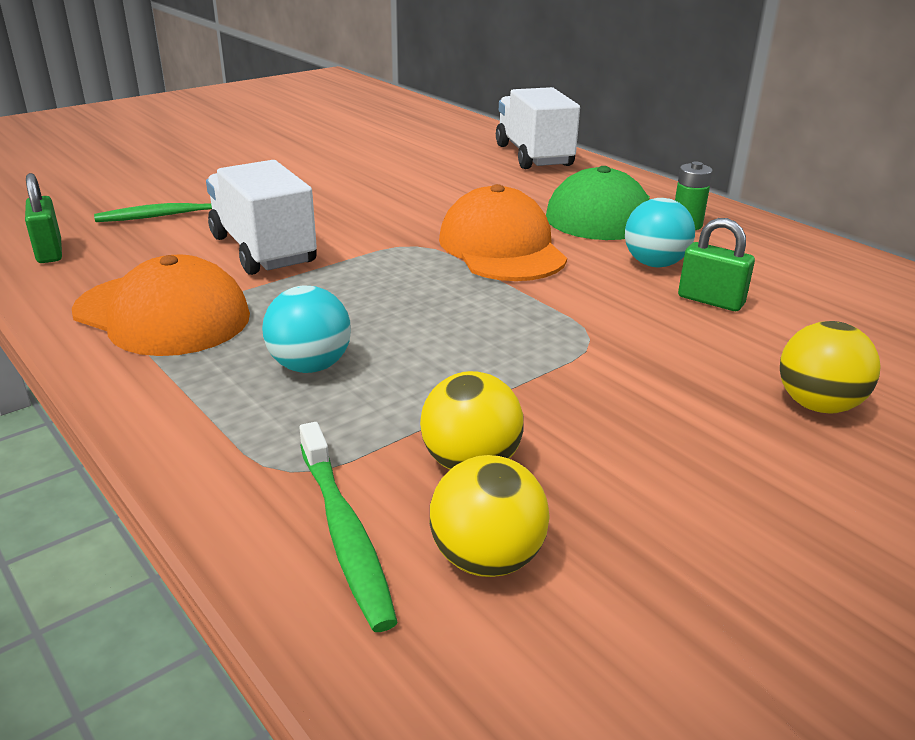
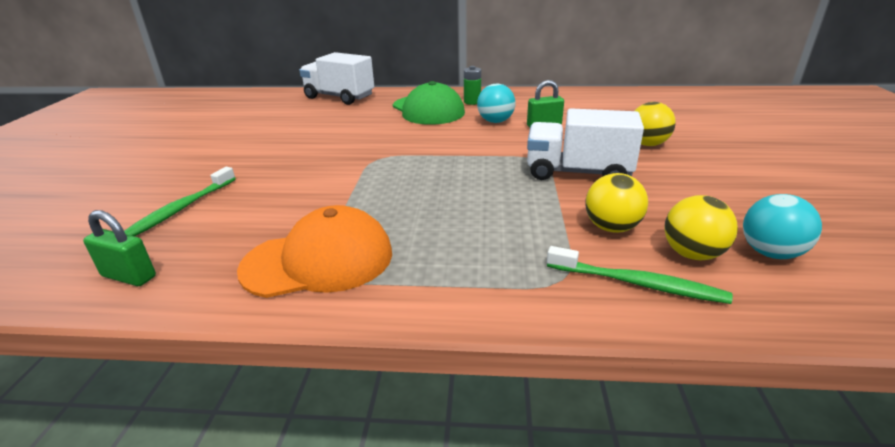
camera: 45 degrees left, 0 degrees up
(263, 250) = (297, 199): white truck -> white truck (577, 172)
(310, 366) = (462, 234): turquoise ball -> turquoise ball (770, 253)
(501, 248) = (421, 142): orange cap -> none

